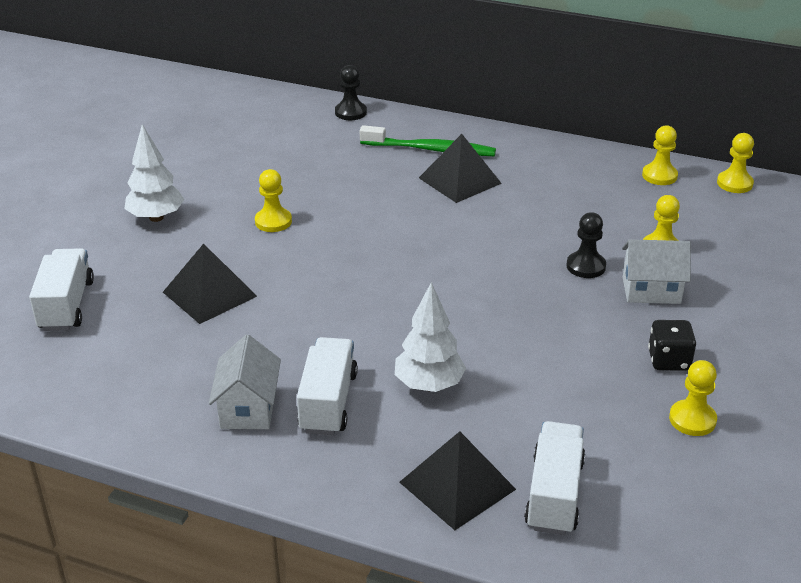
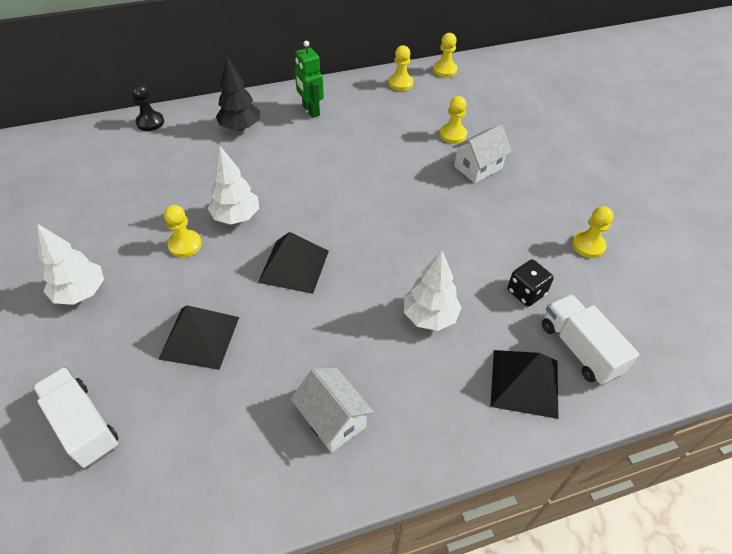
camera: 40 degrees left, 15 degrees up
(328, 402) = (382, 375): white truck -> none
(342, 221) = (236, 217): none -> white tree
(431, 149) = (240, 127): green toothbrush -> black tree
(460, 180) = (285, 143): black pyramid -> black pyramid (294, 266)
(521, 162) = (310, 111): none -> green robot
(586, 266) = (426, 170): black pawn -> none
(669, 360) = (536, 212): black dice -> black dice (526, 292)

